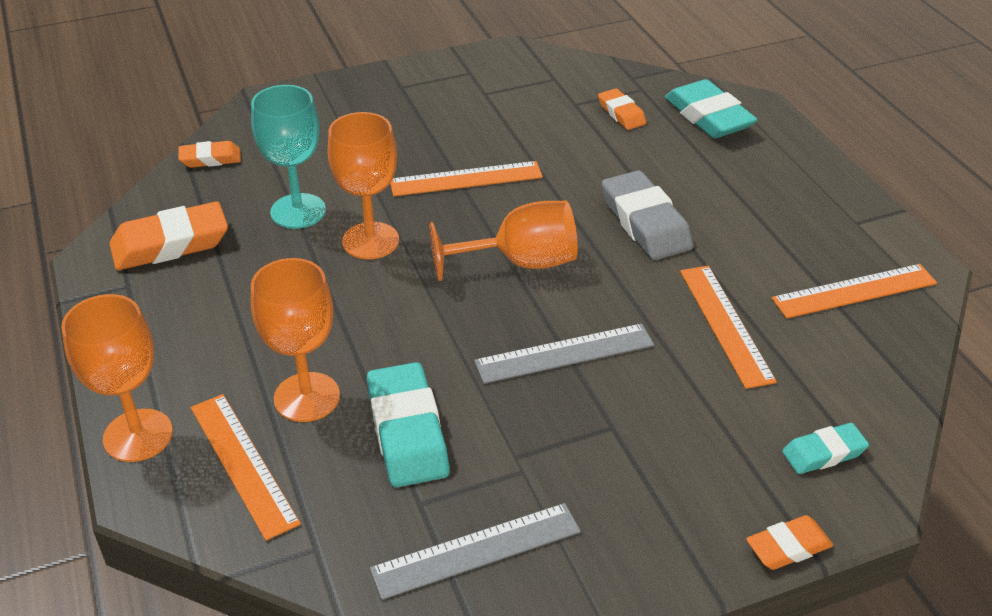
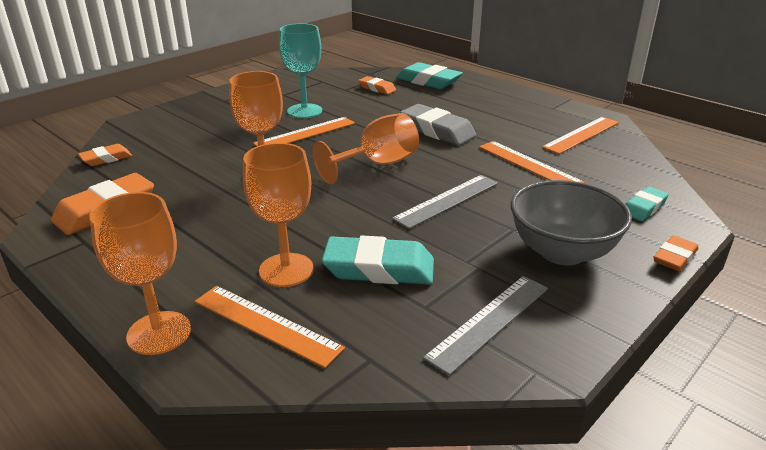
camera: 25 degrees left, 10 degrees down
(298, 211) = (197, 172): turquoise goblet -> turquoise goblet (304, 111)
(407, 431) = (379, 268): turquoise eraser -> turquoise eraser turned 45 degrees counterclockwise
(645, 485) = (562, 252): none -> grey bowl

